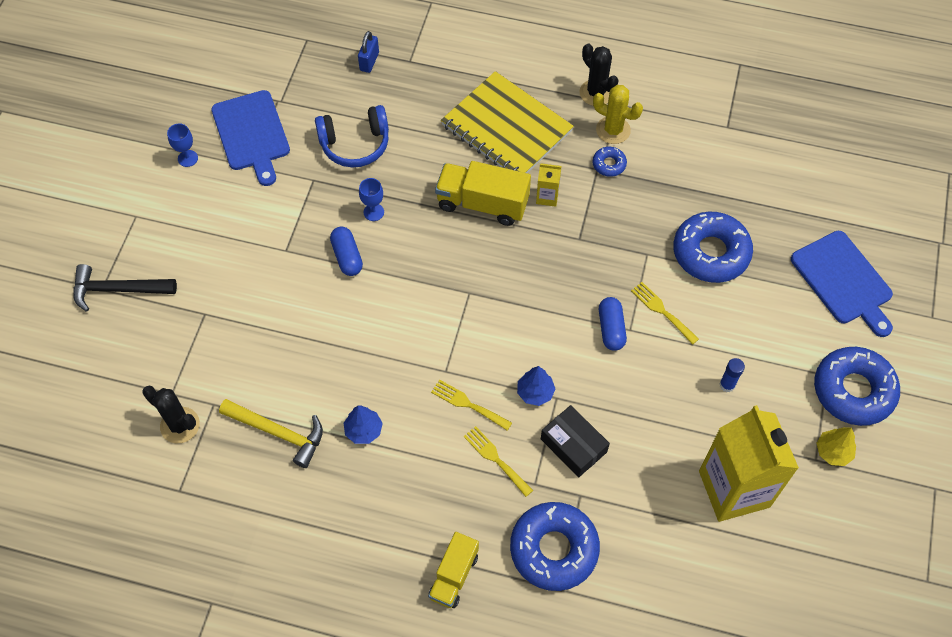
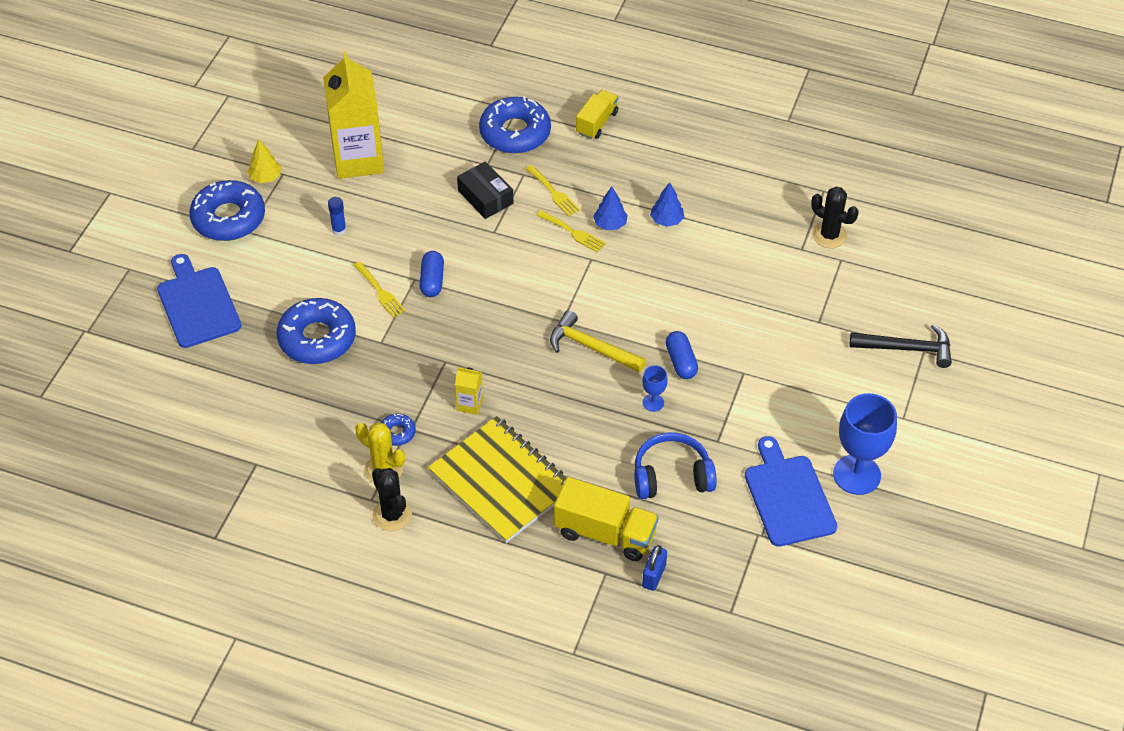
camera: 175 degrees left, 10 degrees down
(187, 158) = (856, 475): blue goblet -> blue goblet, size x2.14
(278, 432) = (742, 224): yellow hammer -> yellow hammer (591, 347)
(482, 203) = (538, 402): yellow truck -> yellow truck (605, 533)
(535, 392) = (512, 237): blue tree -> blue tree (610, 224)

